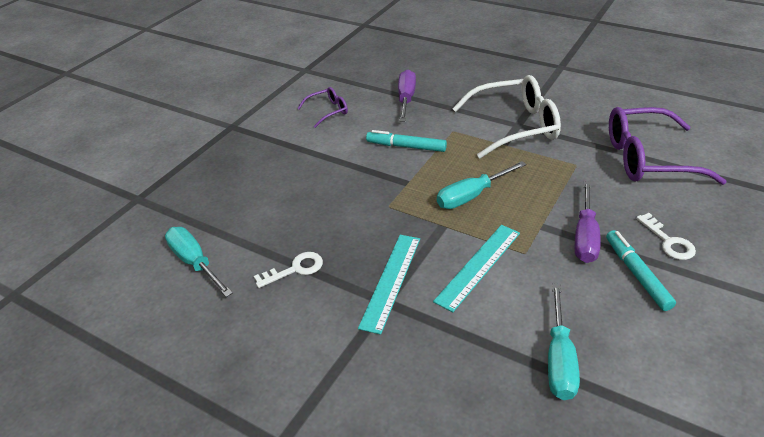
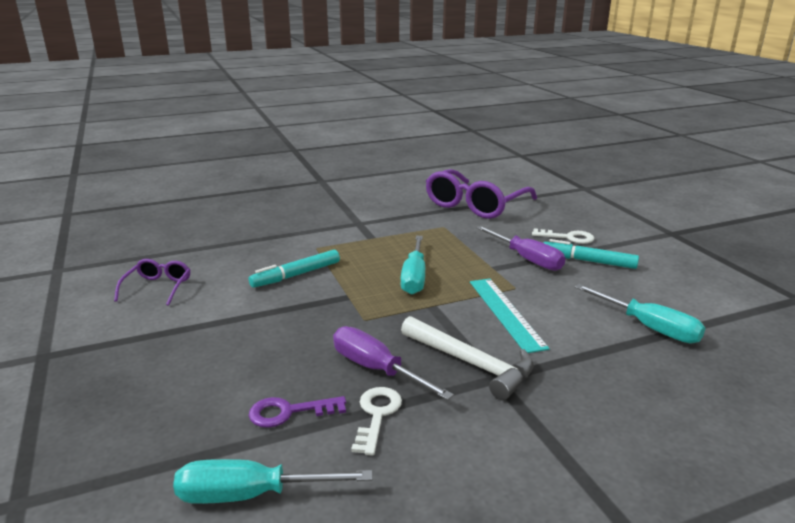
camera: 55 degrees left, 15 degrees down
(266, 235) = (289, 412): none -> purple key
(390, 281) = (471, 363): turquoise ruler -> white hammer
(406, 99) = (228, 246): purple screwdriver -> purple screwdriver (376, 369)
(515, 126) = (359, 224): white glasses -> none

